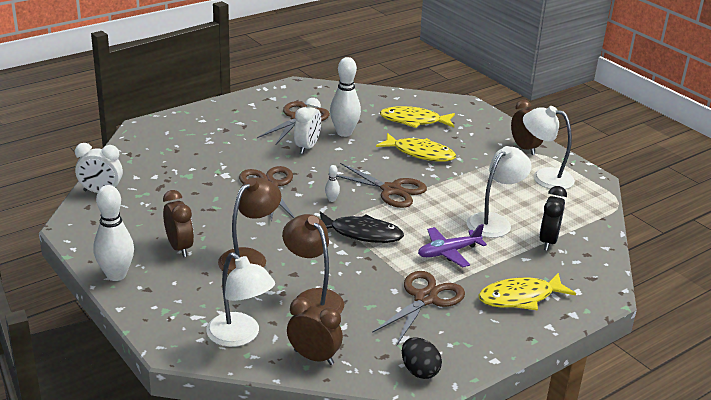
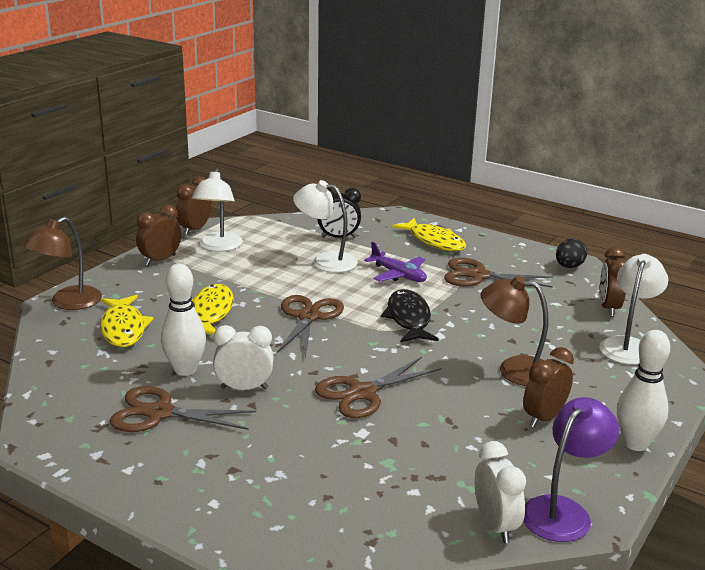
camera: 110 degrees left, 5 degrees down
(87, 218) = (563, 511): none -> purple lamp
(313, 299) = (537, 323): brown lamp -> brown lamp (68, 303)
(331, 199) = (358, 347): white bowling pin -> none
(587, 172) = (195, 229): none -> brown clock

